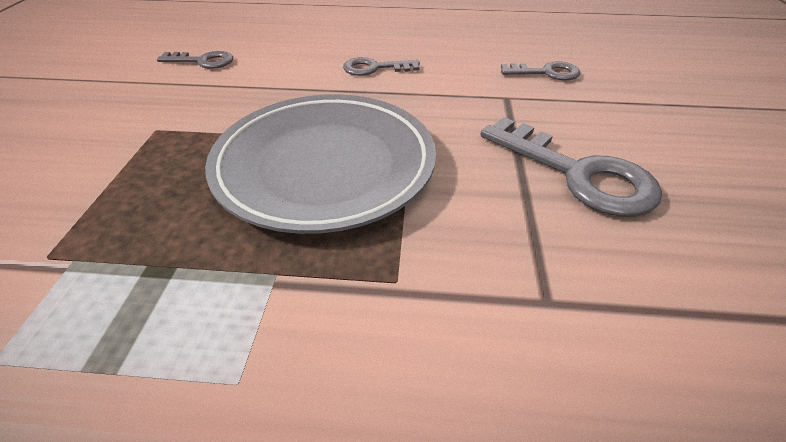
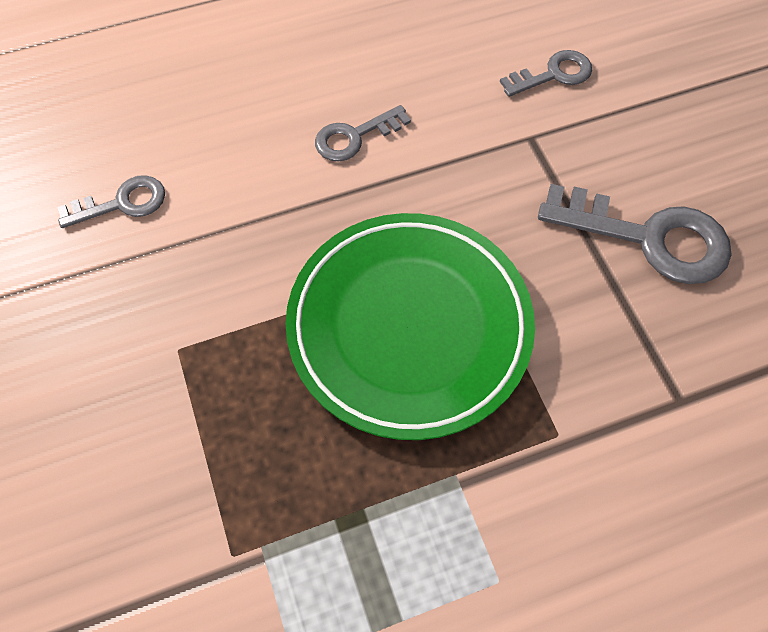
camera: 25 degrees left, 20 degrees up
(325, 166) = (409, 327): grey plate -> green plate

